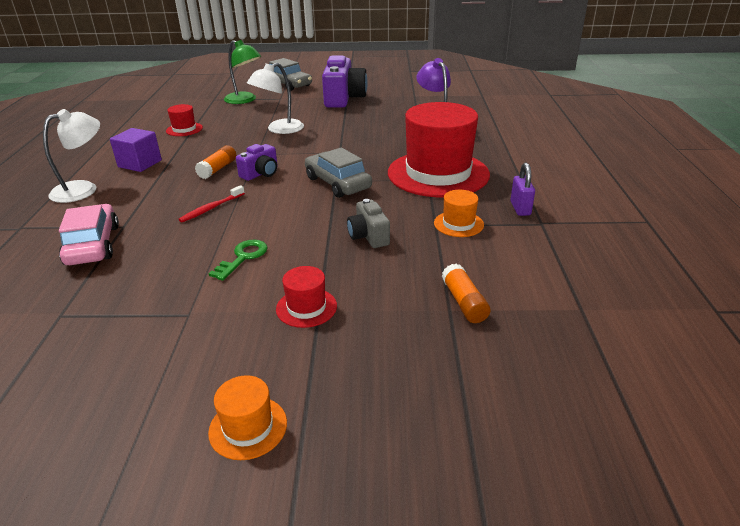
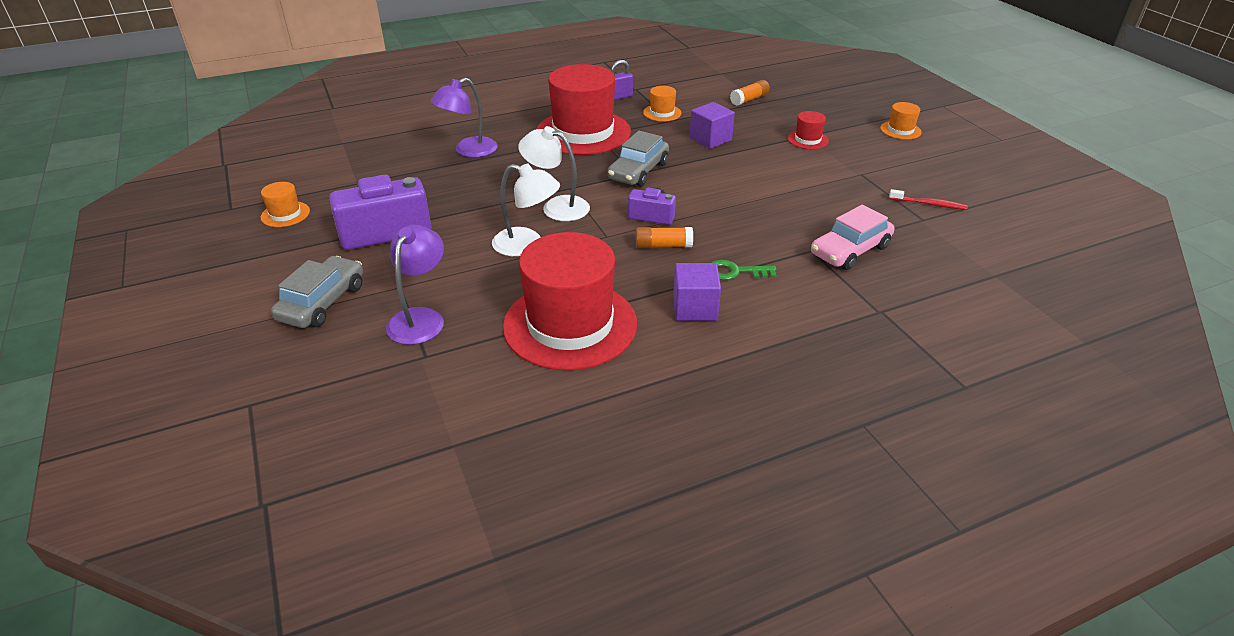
camera: 115 degrees left, 5 degrees up
(83, 189) = (782, 316): white lamp -> white lamp (557, 206)
(184, 129) = (570, 324): red hat -> red hat, size x2.38
(211, 208) = (738, 217): red toothbrush -> red toothbrush (929, 204)
(243, 257) = (787, 176): green key -> green key (736, 272)
(245, 100) = (420, 318): green lamp -> purple lamp
(368, 236) = (710, 139): grey camera -> purple cube
(390, 80) = (285, 214): none -> orange hat

